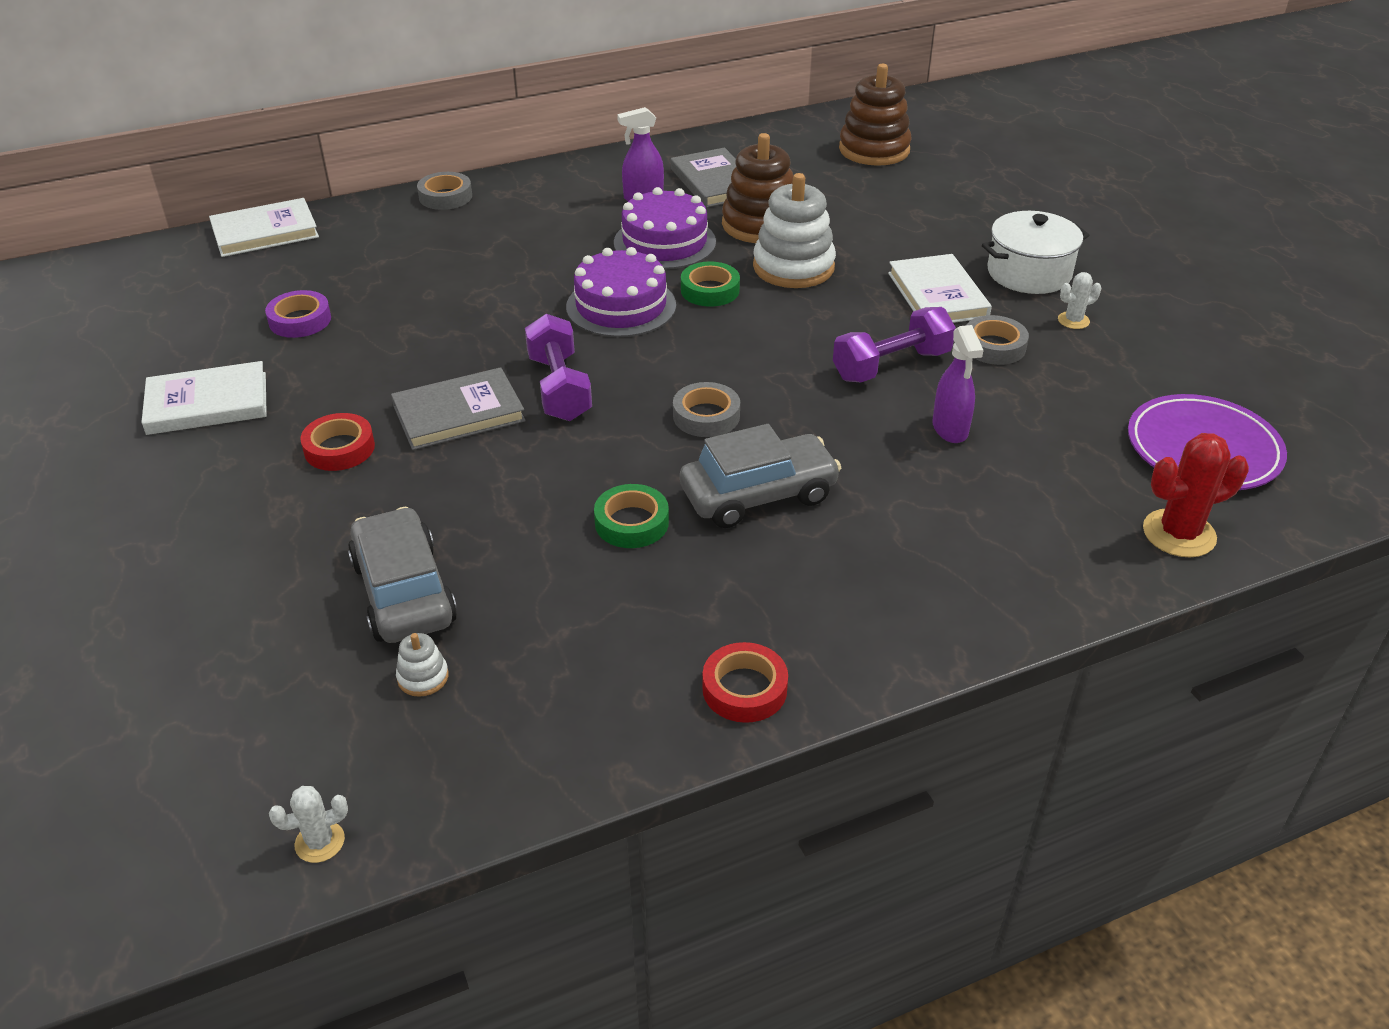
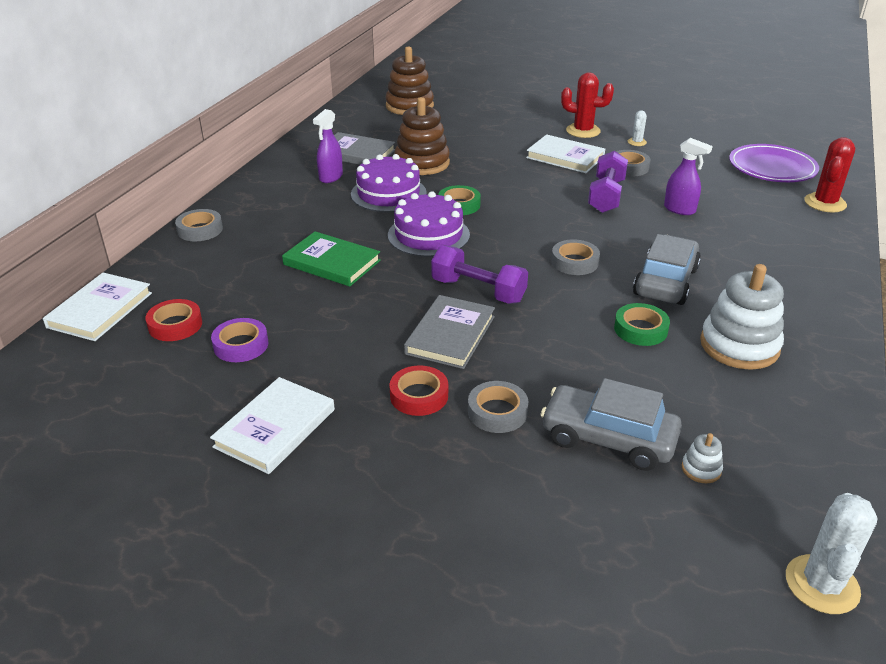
camera: 45 degrees left, 5 degrees down
(320, 842) = (822, 584): white cactus -> white cactus, size x1.84
(367, 504) = (497, 412): none -> grey tape
(490, 286) = (332, 262): none -> green book
(744, 689) = (823, 364): red tape -> red tape (175, 325)
(793, 267) = (478, 175): white stacking toy -> white stacking toy (739, 346)
(1029, 273) = (583, 131): white pot -> red cactus

